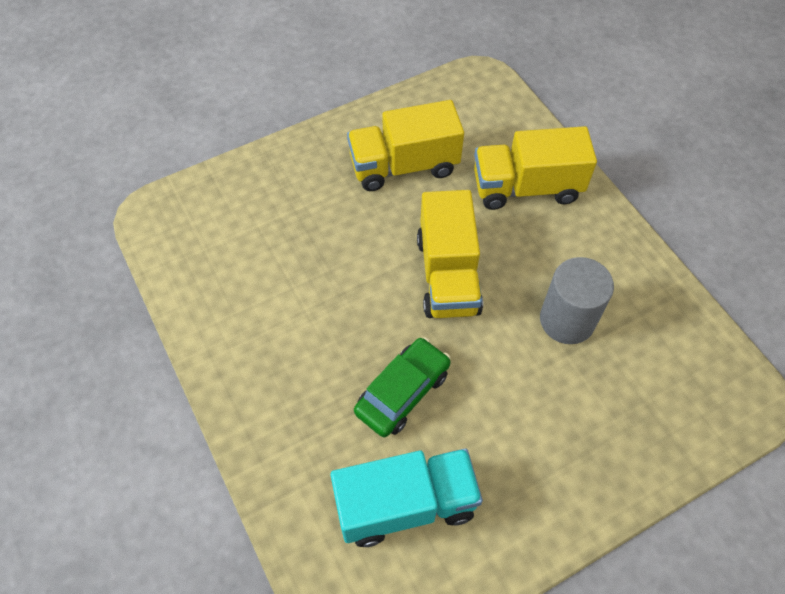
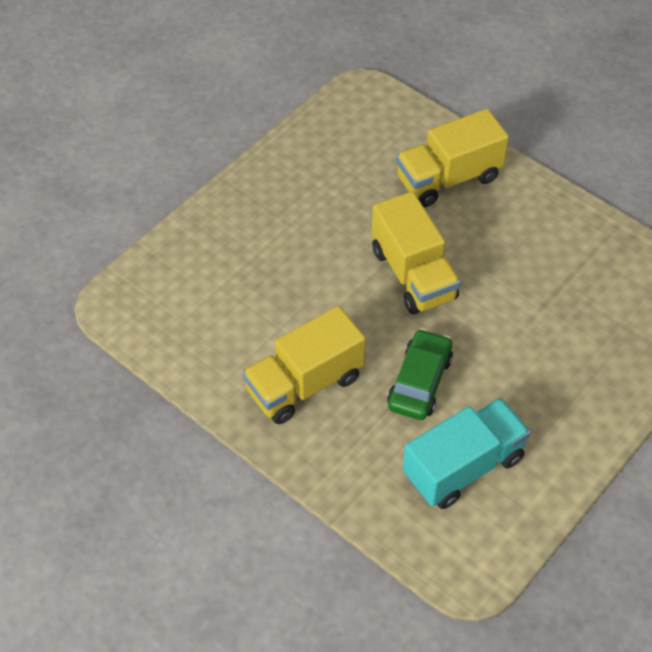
camera: 20 degrees left, 5 degrees down
(404, 166) = (329, 191): yellow truck -> yellow truck (305, 384)
(567, 320) = (531, 280): grey cylinder -> none

